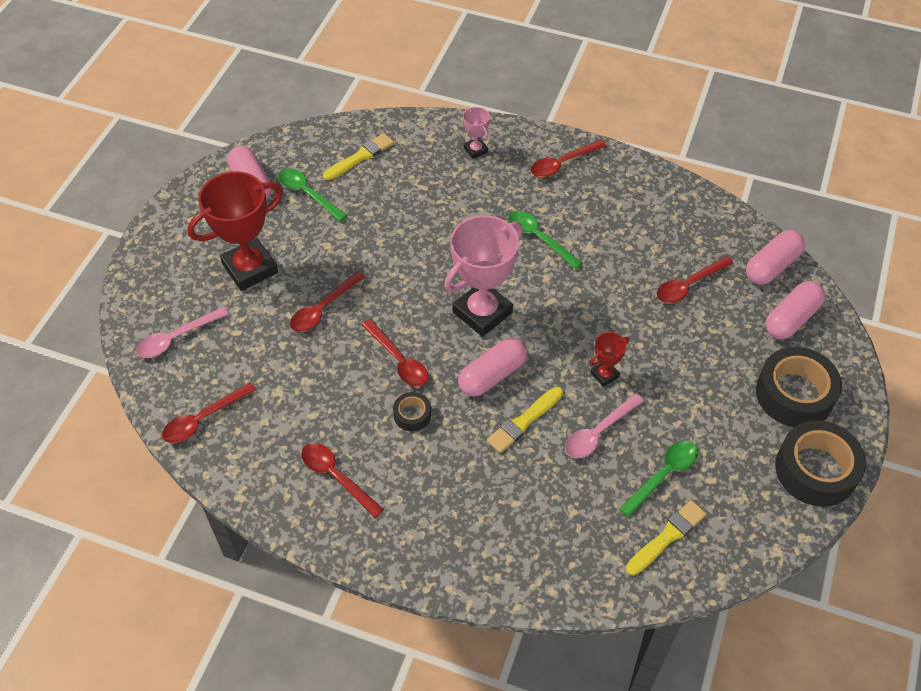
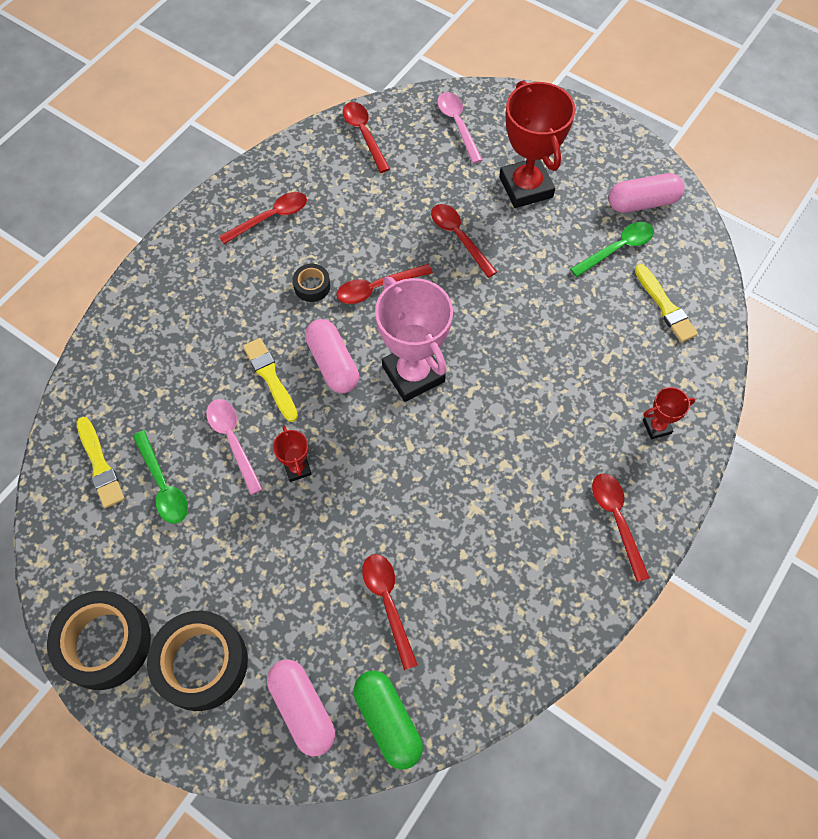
camera: 105 degrees right, 10 degrees up
(475, 150) = (656, 427): pink trophy -> red trophy
(539, 238) = (501, 458): green spoon -> none
(771, 266) = (388, 721): pink capsule -> green capsule

